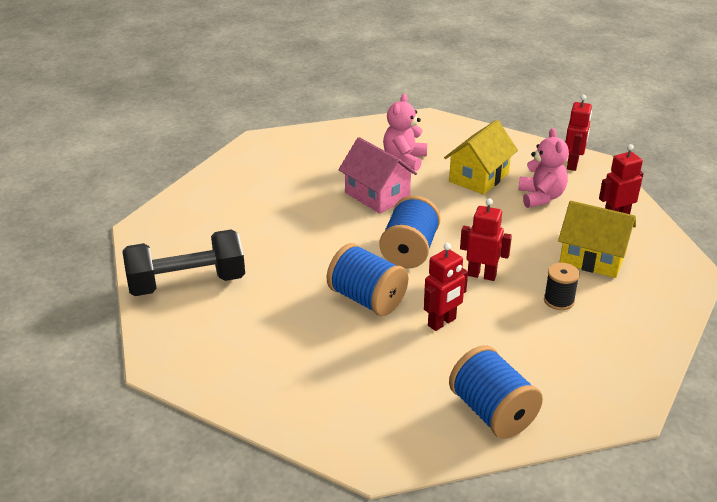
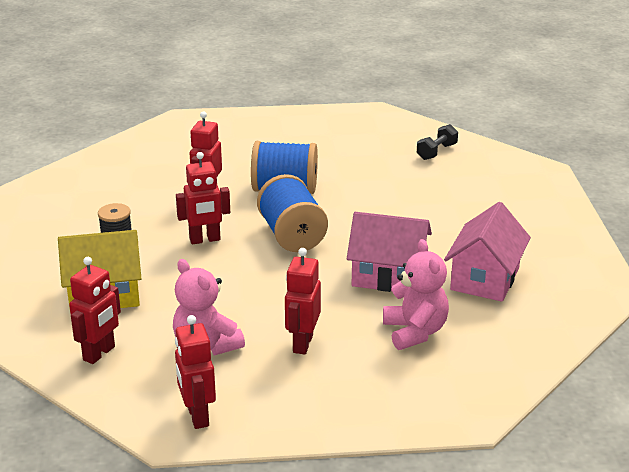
camera: 145 degrees right, 5 degrees down
(187, 283) = (436, 152): black dumbbell -> black dumbbell, size x0.46
(319, 171) = (485, 279): none -> pink house
(479, 177) = (302, 344): yellow house -> red robot
(492, 412) = (124, 160): blue spool -> none

